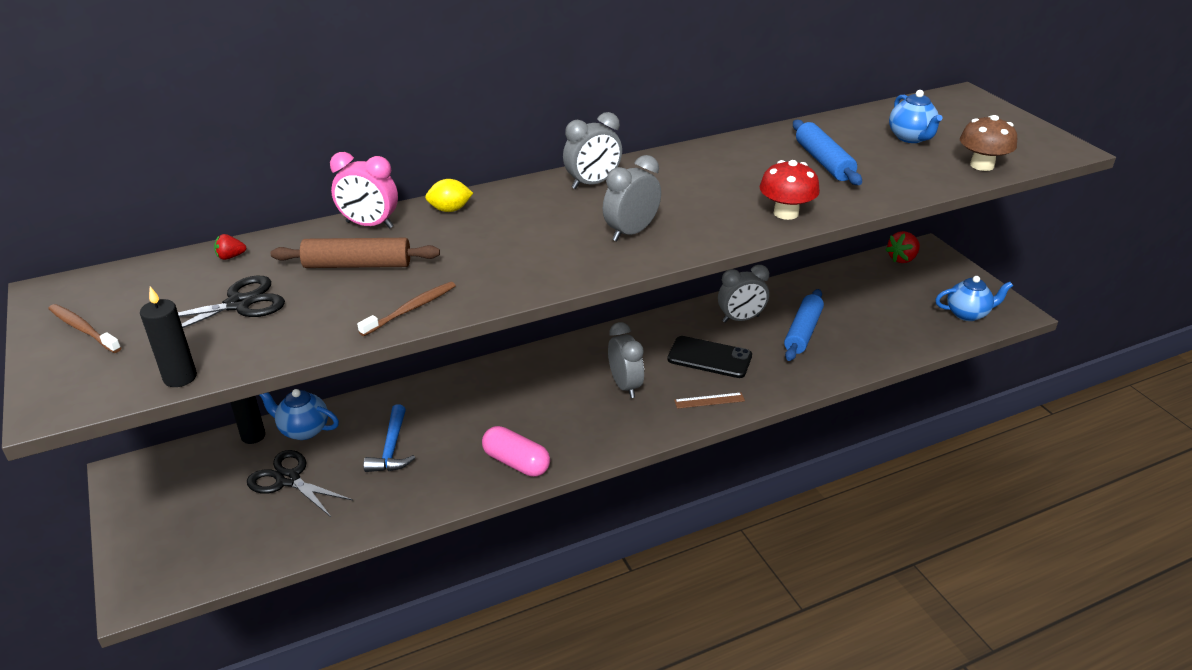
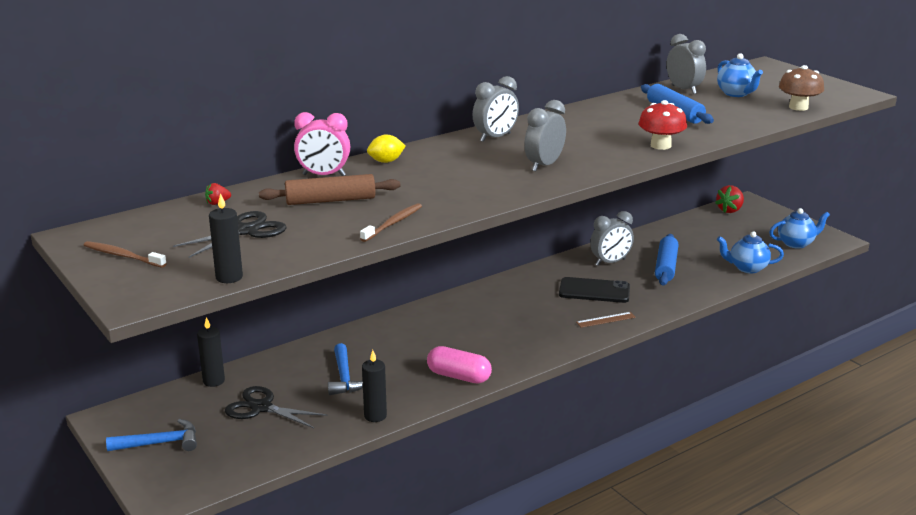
camera: 10 degrees left, 10 degrees down
(165, 515) = (160, 443): none -> blue hammer
(303, 430) = (258, 372): blue teapot -> blue teapot (747, 268)
(405, 507) = (375, 416): none -> black candle
(625, 386) = (530, 316): grey clock -> grey clock (683, 90)

